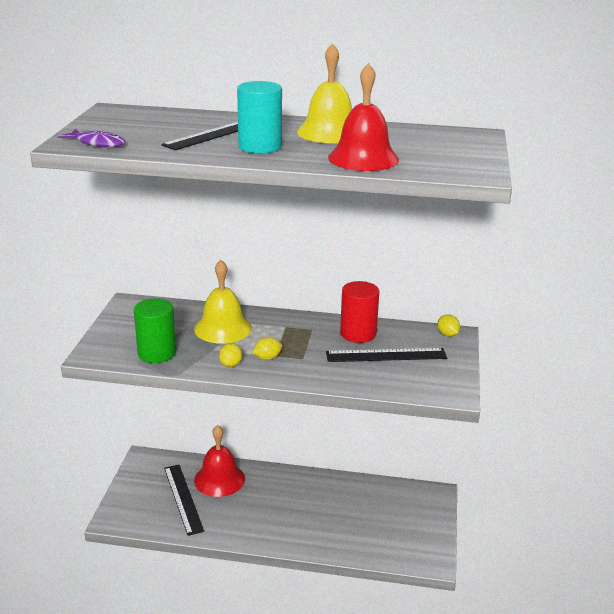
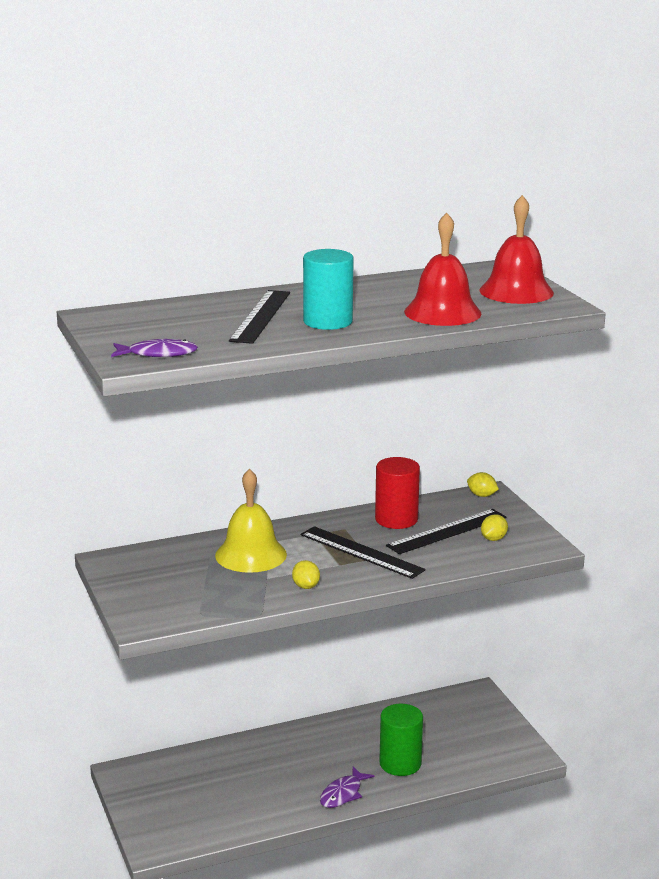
camera: 30 degrees left, 5 degrees down
(157, 353) = (212, 600): green cylinder -> green cylinder (400, 763)
(183, 498) = (214, 795): black ruler -> black ruler (361, 552)
(219, 479) = (236, 761): red bell -> red bell (516, 291)
(267, 358) = (335, 569): yellow lemon -> yellow lemon (493, 539)
(267, 533) = (343, 794): none -> purple fish
(329, 132) = (366, 293): yellow bell -> none

